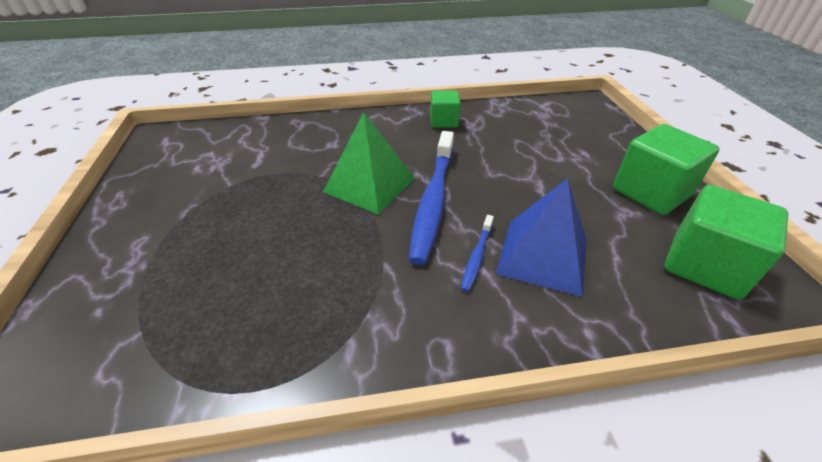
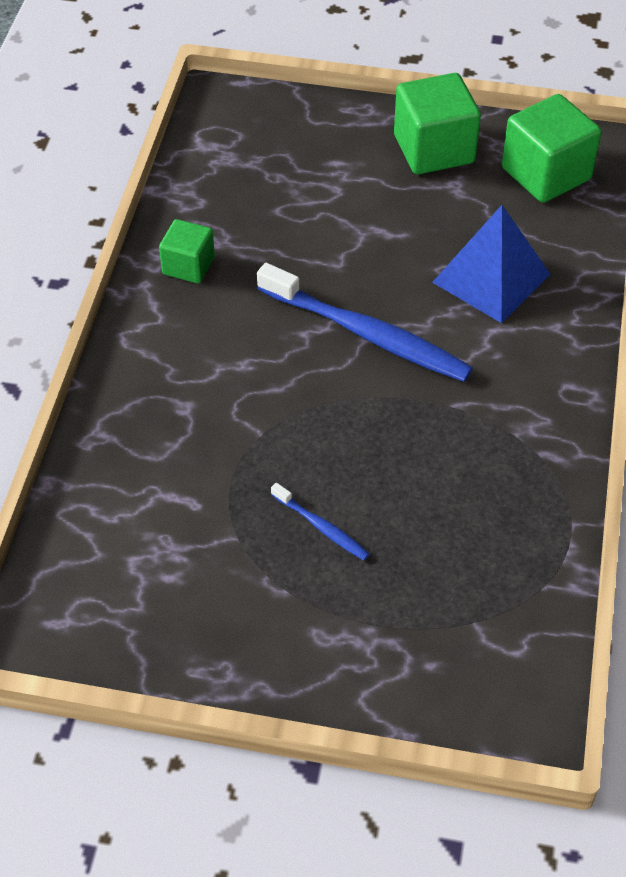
camera: 70 degrees left, 10 degrees up
(369, 185) = (307, 386): green pyramid -> none
(477, 257) = (473, 328): blue toothbrush -> blue toothbrush (321, 527)

